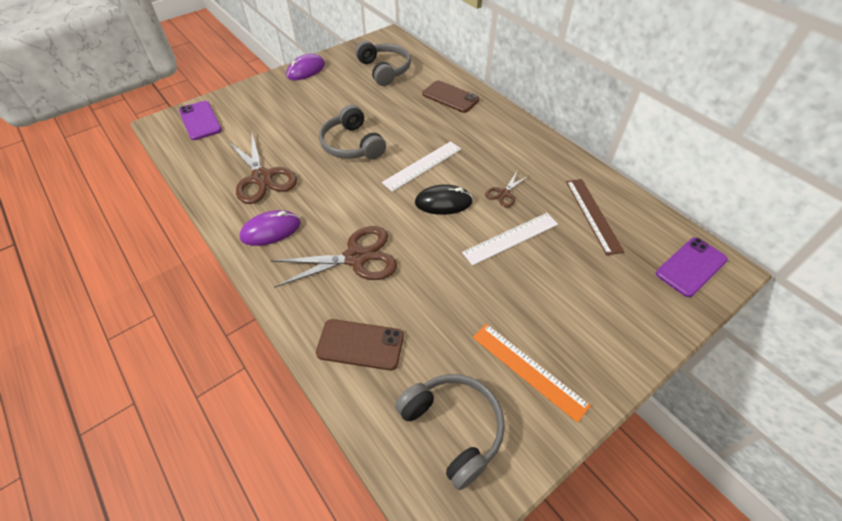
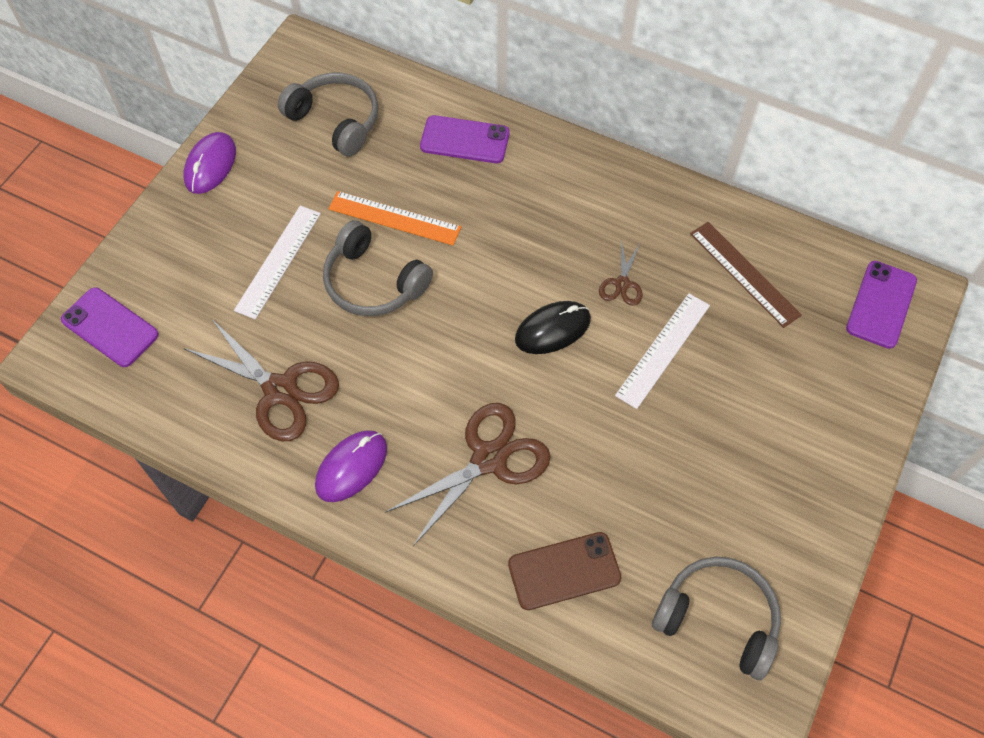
camera: 25 degrees left, 10 degrees up
(422, 165) = (493, 280): white ruler -> white ruler (278, 261)
(450, 97) = (465, 140): brown phone -> purple phone
(528, 370) = (763, 516): orange ruler -> orange ruler (394, 218)

